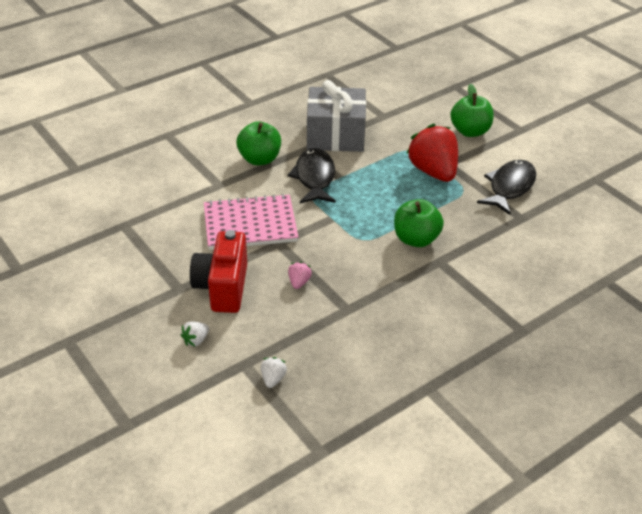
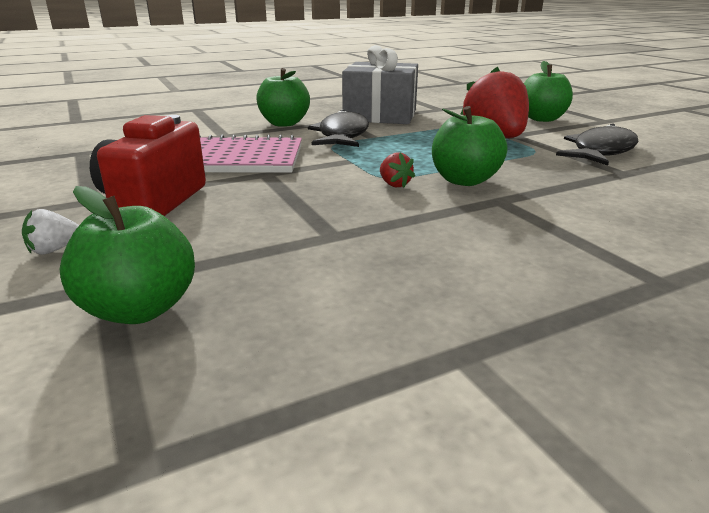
camera: 10 degrees right, 15 degrees down
(273, 379) = (140, 309): white strawberry -> green apple
(299, 282) = (271, 205): pink strawberry -> none
(371, 249) = (394, 184): none -> red strawberry

